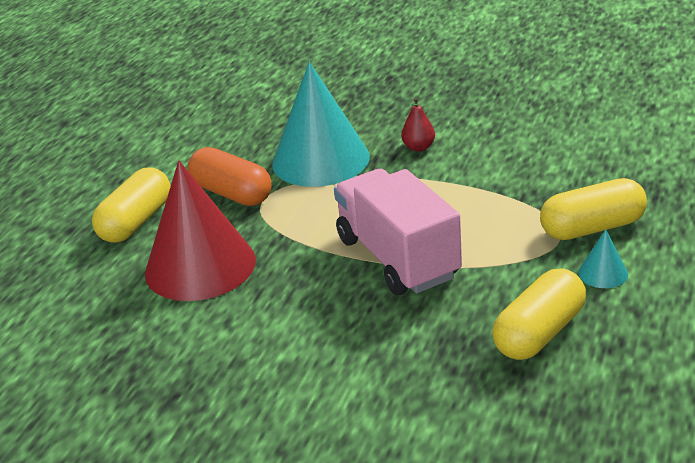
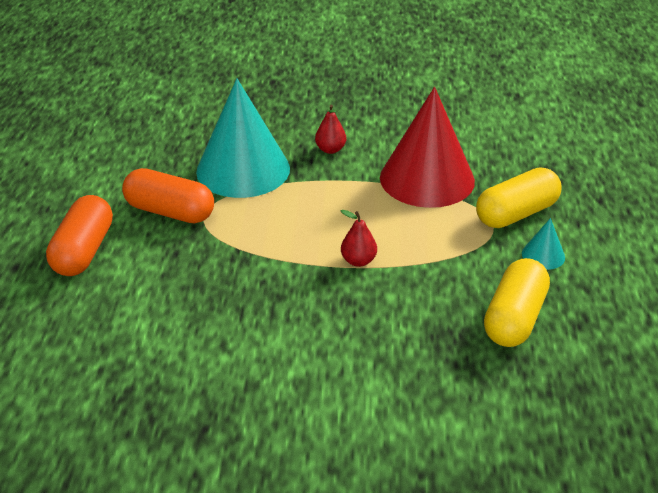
camera: 20 degrees left, 5 degrees up
(136, 222) = (84, 251): yellow capsule -> orange capsule
(200, 266) = (171, 290): red cone -> red cone (427, 179)
(398, 258) = (358, 261): pink truck -> red pear

